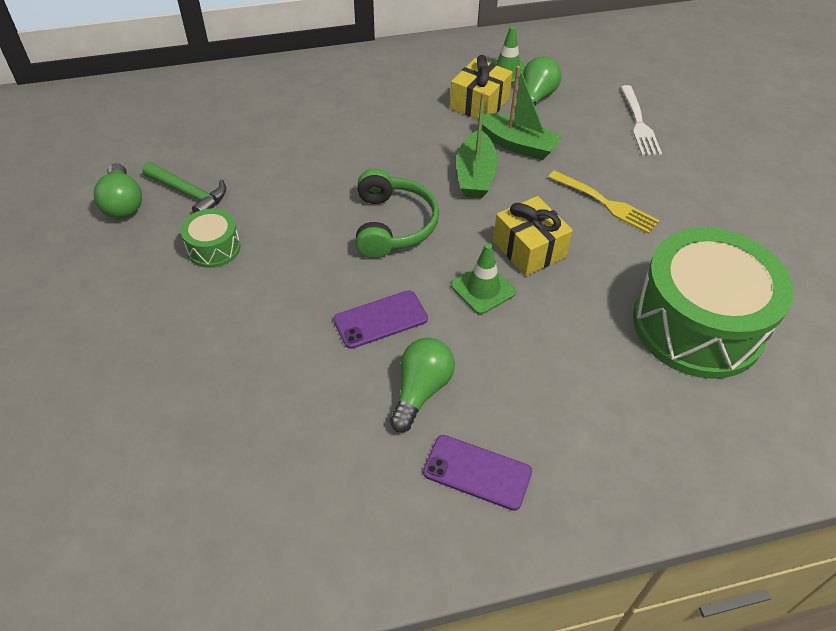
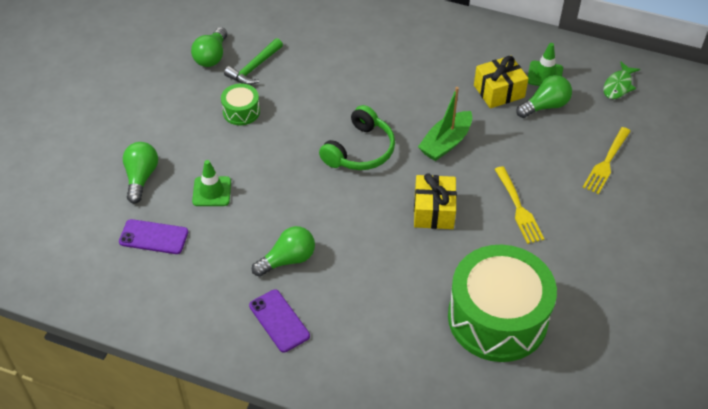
camera: 35 degrees right, 0 degrees up
(141, 392) = (141, 177): none -> green light bulb
(189, 193) = (254, 68): green hammer -> green hammer turned 60 degrees clockwise
(380, 320) = (300, 206): purple phone -> purple phone (153, 237)
(483, 289) = (379, 221): green traffic cone -> green traffic cone (212, 191)
(517, 145) = (496, 135): green boat -> none
(580, 54) = (618, 86): none -> green fish
(638, 123) = (606, 162): white fork -> yellow fork

